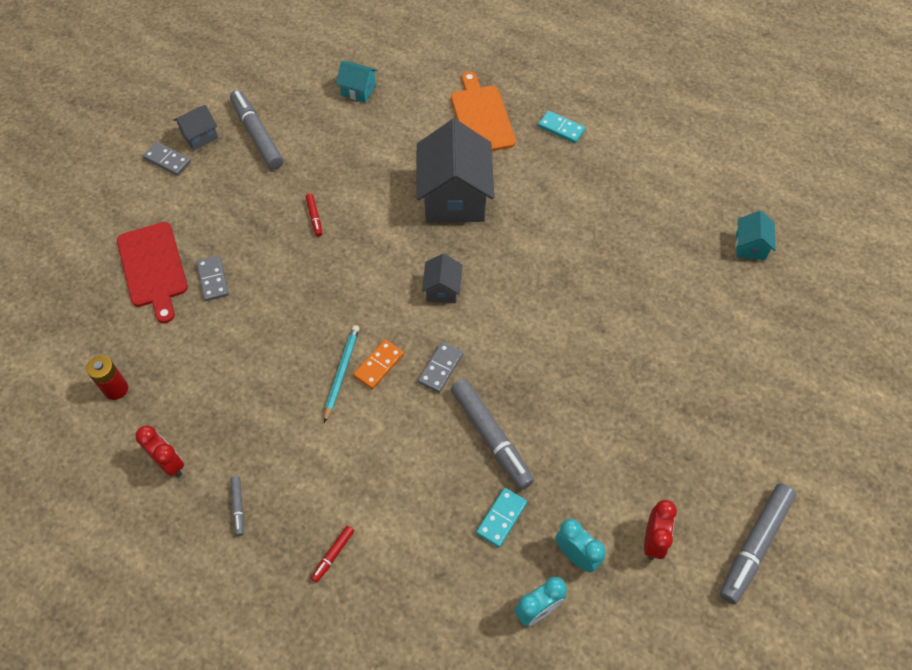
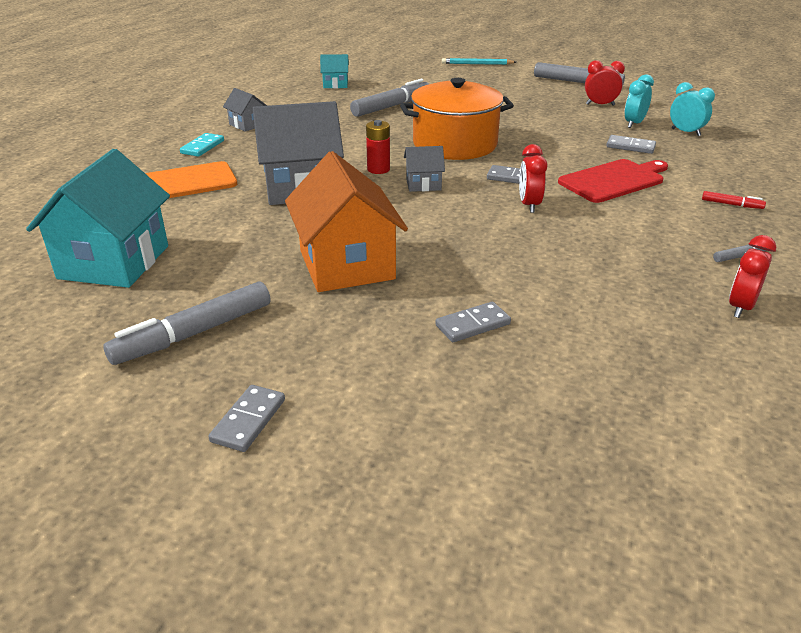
camera: 100 degrees left, 25 degrees down
(116, 389) = (687, 372): red battery -> red battery (378, 169)
(153, 268) = (476, 385): red cutting board -> red cutting board (614, 180)
(200, 136) = (191, 393): grey house -> grey house (247, 124)
(314, 217) = (346, 265): red marker -> orange house
(341, 372) = (550, 222): turquoise pencil -> turquoise pencil (477, 64)
(358, 90) = (114, 262): turquoise house -> turquoise house, size x2.11
(379, 365) = (529, 205): orange domino -> red clock
(491, 437) = (565, 154): grey marker -> grey marker (391, 106)
(501, 518) = (630, 147): turquoise domino -> grey domino
(536, 335) = (455, 144): none -> orange pot

